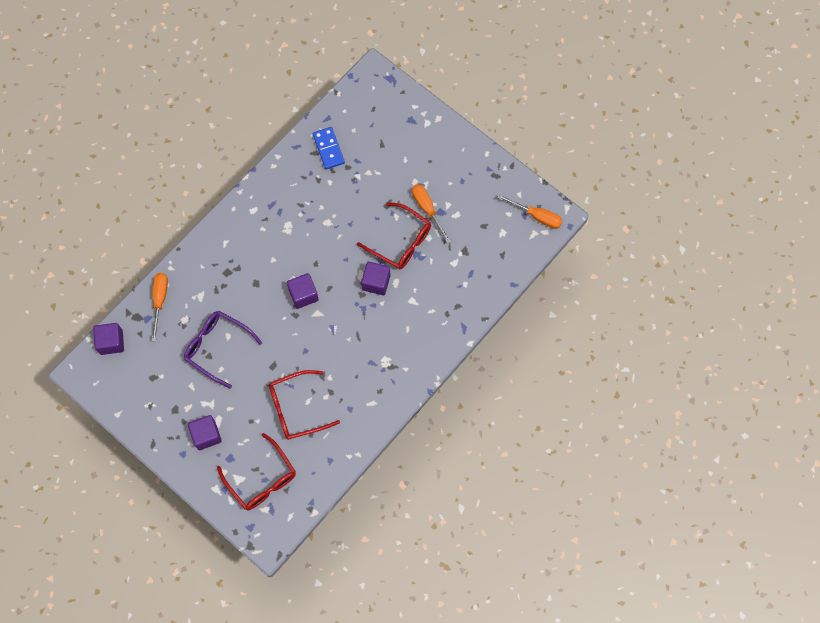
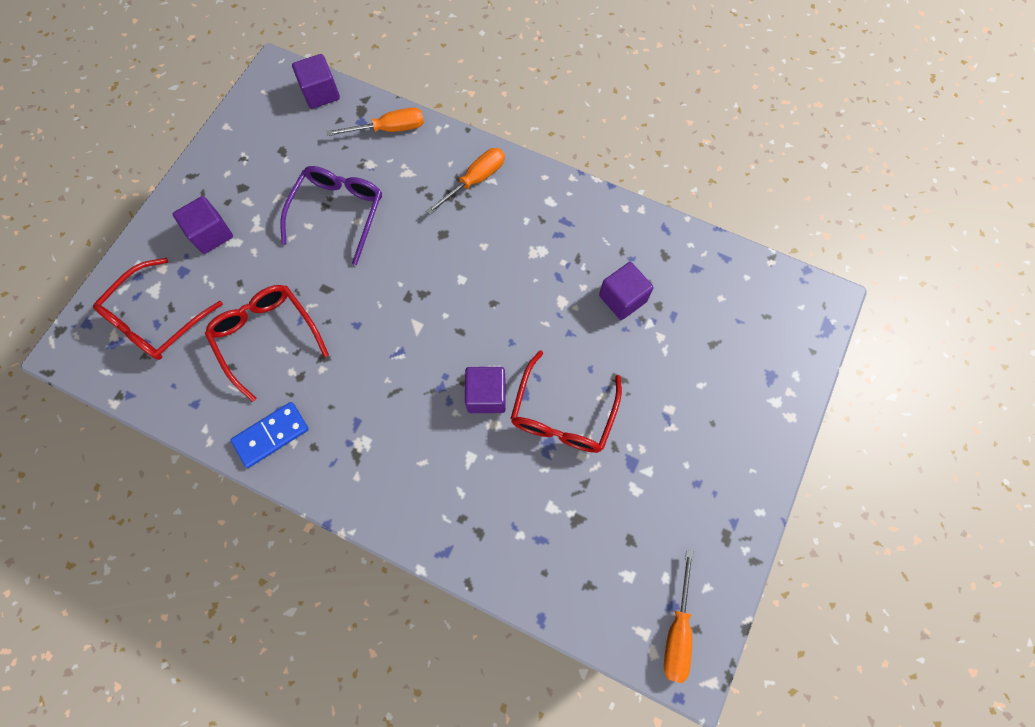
camera: 75 degrees right, 0 degrees up
(303, 295) = (441, 299): purple cube -> purple cube (622, 298)
(328, 149) = (677, 272): blue domino -> blue domino (271, 435)
(427, 209) = (629, 441): orange screwdriver -> orange screwdriver (475, 180)

